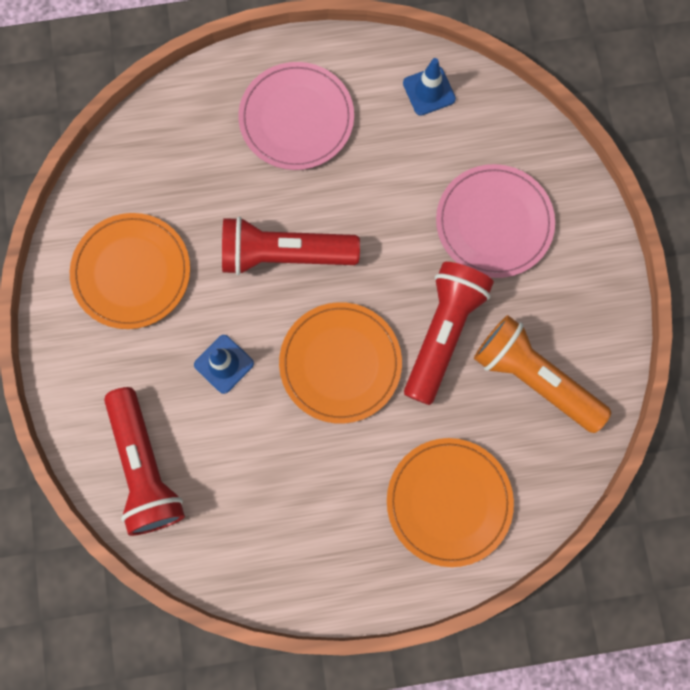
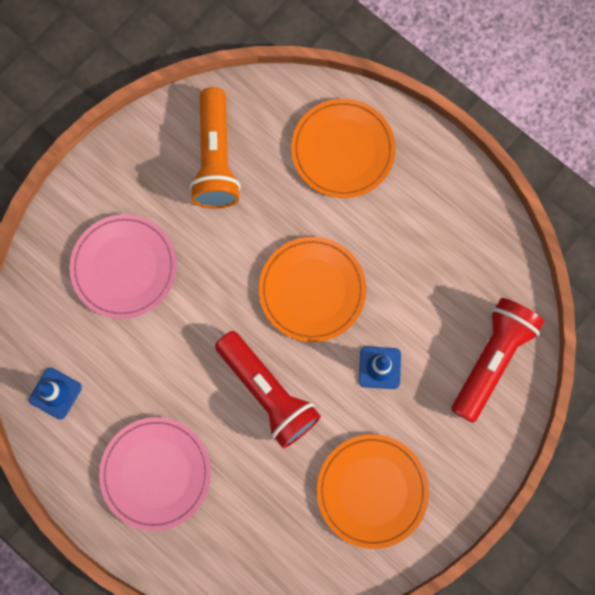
camera: 130 degrees left, 0 degrees up
(442, 333) = (234, 240): red flashlight -> none

